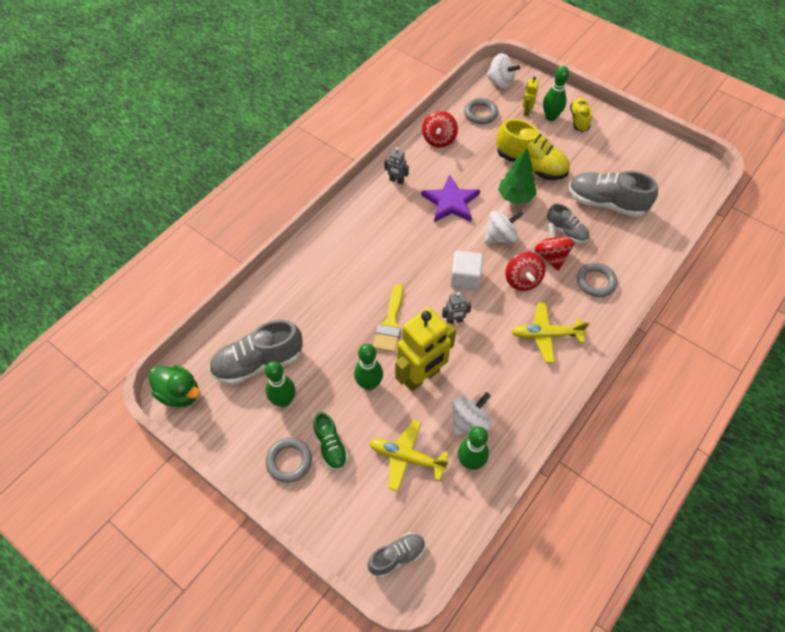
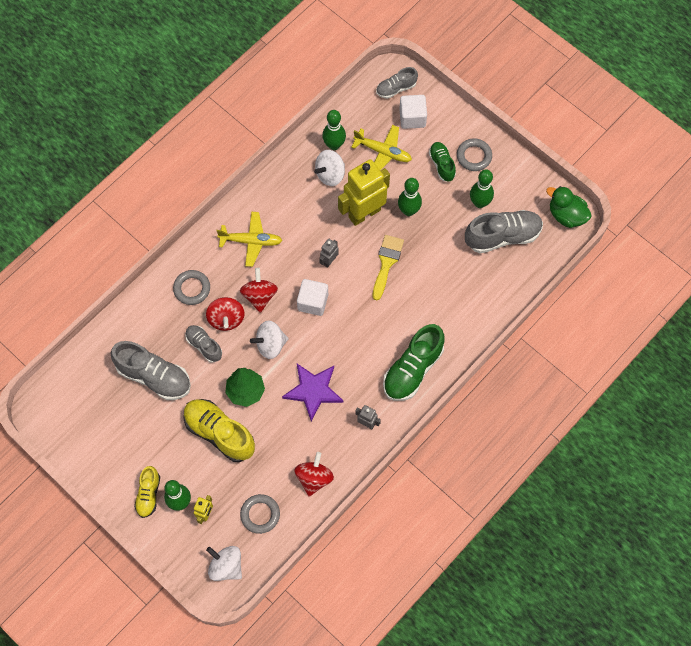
camera: 175 degrees left, 10 degrees up
(356, 226) = (413, 369): none -> green shoe
(371, 511) = (412, 118): none -> white cube
(454, 321) = (329, 261): grey robot -> grey robot turned 45 degrees counterclockwise

